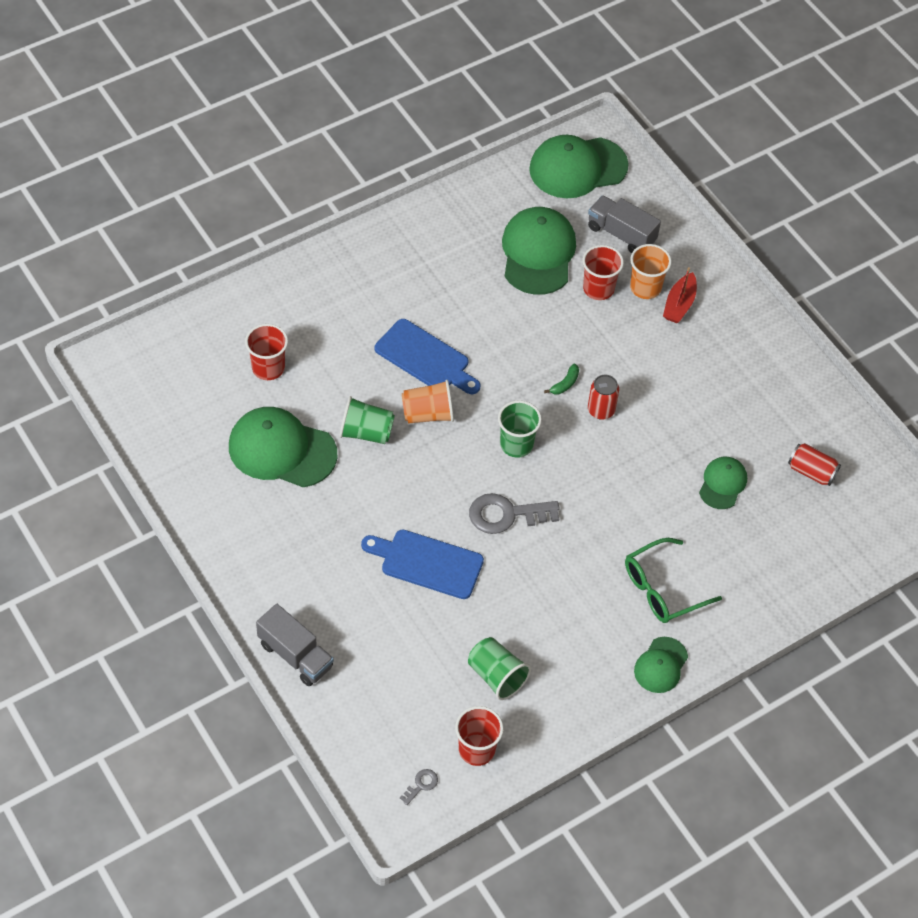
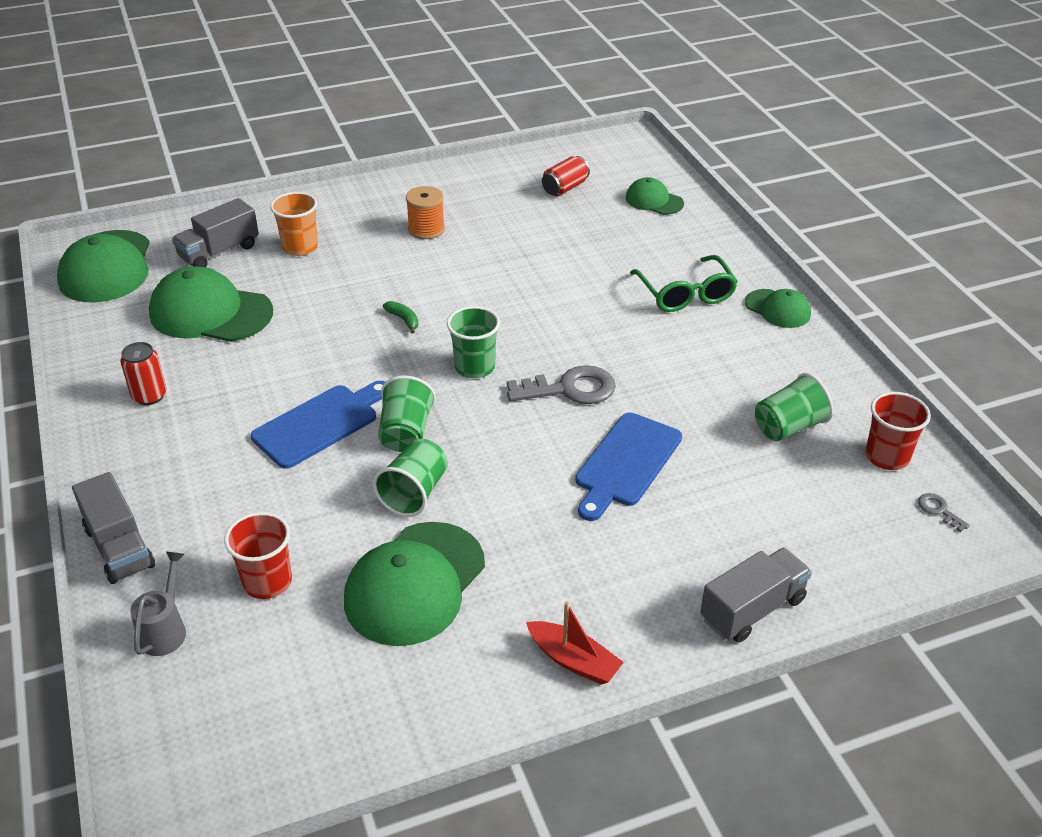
camera: 75 degrees left, 15 degrees down
(220, 326) = (165, 629): none -> grey watering can
(282, 280) = (119, 547): none -> grey truck
(428, 414) = (406, 433): orange cup -> green cup
(506, 515) = (570, 389): grey key -> grey key turned 105 degrees counterclockwise
(598, 289) = (284, 278): red cup -> none
(601, 410) = (449, 300): red can -> red can (149, 396)
(679, 304) = (333, 230): red boat -> red boat (574, 660)
(702, 373) = (426, 229): none -> orange spool
(722, 484) = (566, 238): green cap -> green cap (654, 201)

